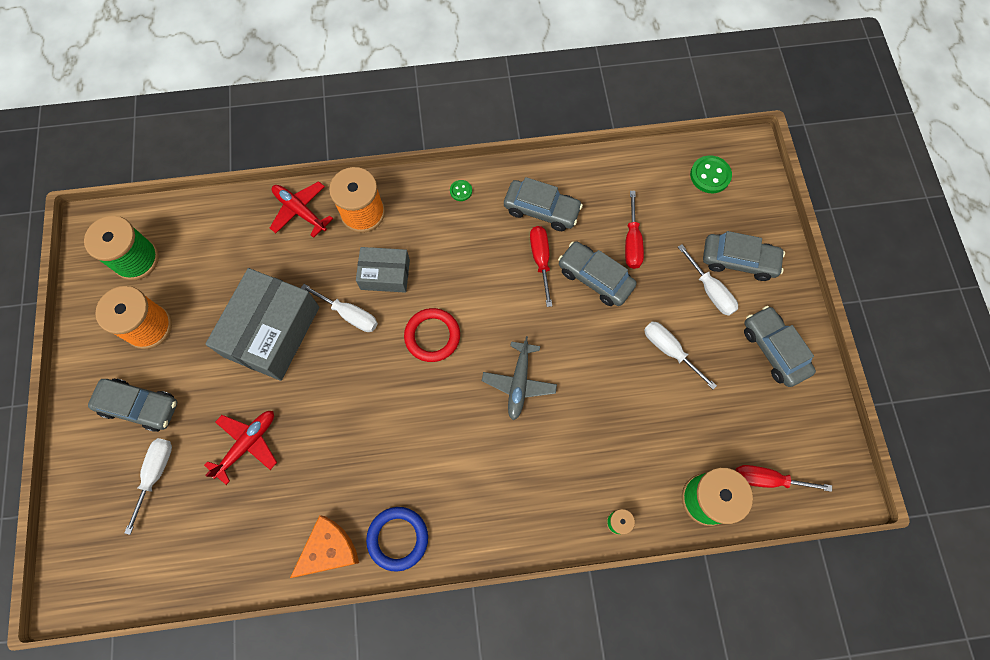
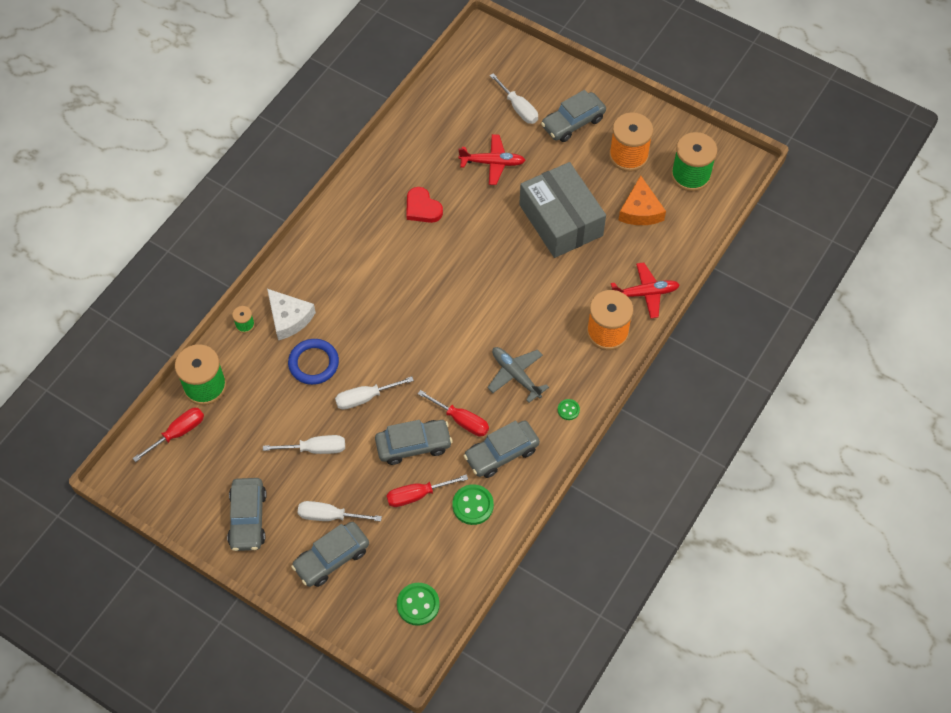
camera: 130 degrees right, 10 degrees down
(247, 444) = (492, 163): red plane -> red plane turned 75 degrees counterclockwise
(329, 549) = (385, 165): orange cheese -> orange cheese (640, 210)
(349, 314) = (531, 272): white screwdriver -> white screwdriver (365, 398)
(354, 467) = (422, 208): none -> red heart
(385, 274) = (543, 313): grey box -> none
(398, 538) = (356, 203): blue ring -> blue ring (313, 363)
(432, 336) = (468, 310): red ring -> none
(519, 383) = (385, 337): grey plane -> grey plane (515, 375)
(575, 487) = (289, 318): none -> white cheese
(602, 197) = (473, 505): none -> green button
(632, 242) = (417, 495): red screwdriver -> red screwdriver turned 60 degrees counterclockwise
(773, 350) = (248, 518): grey car -> grey car turned 75 degrees clockwise

